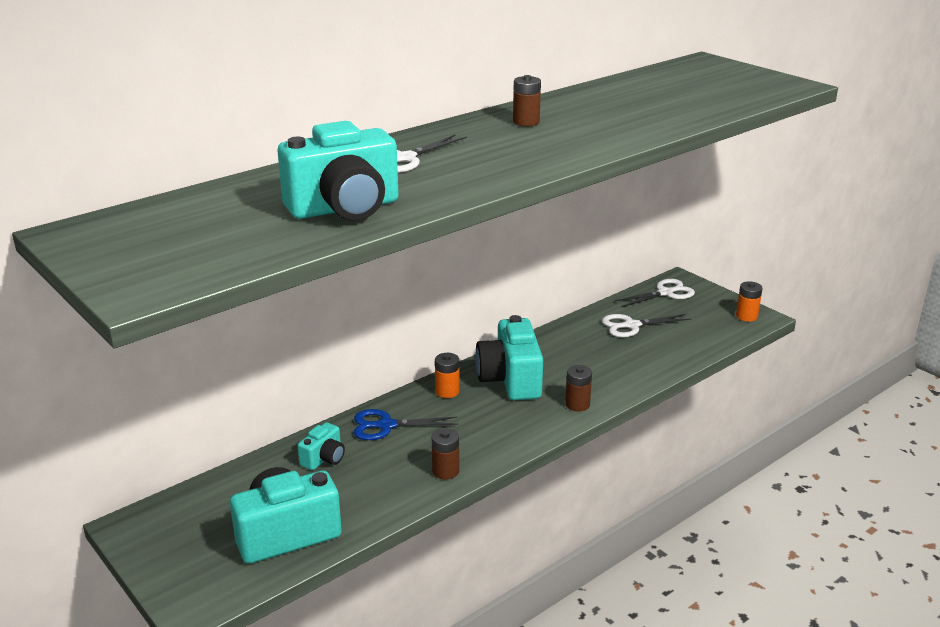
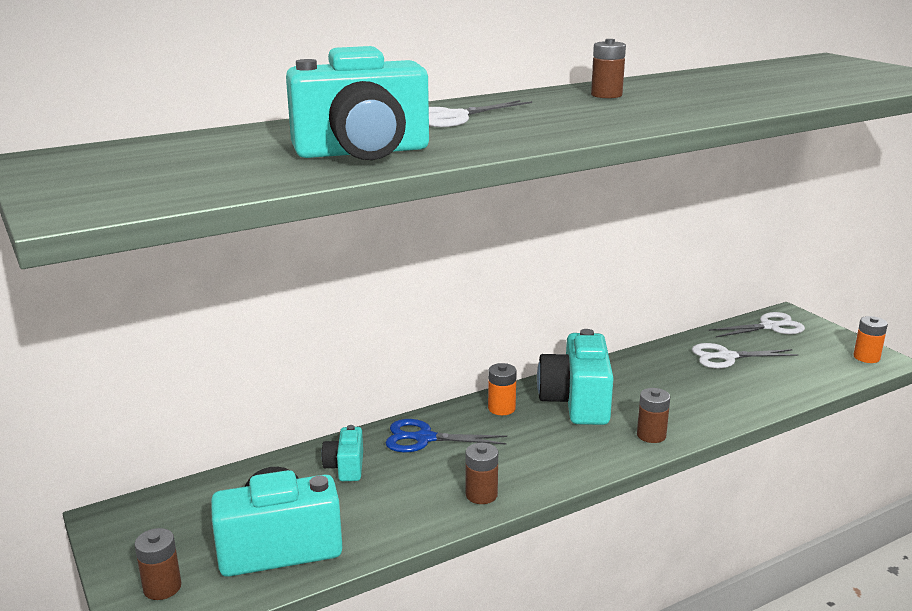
camera: 10 degrees right, 5 degrees down
(197, 579) = (162, 587): none -> brown battery
(324, 458) = (345, 467): turquoise camera -> turquoise camera turned 135 degrees clockwise

